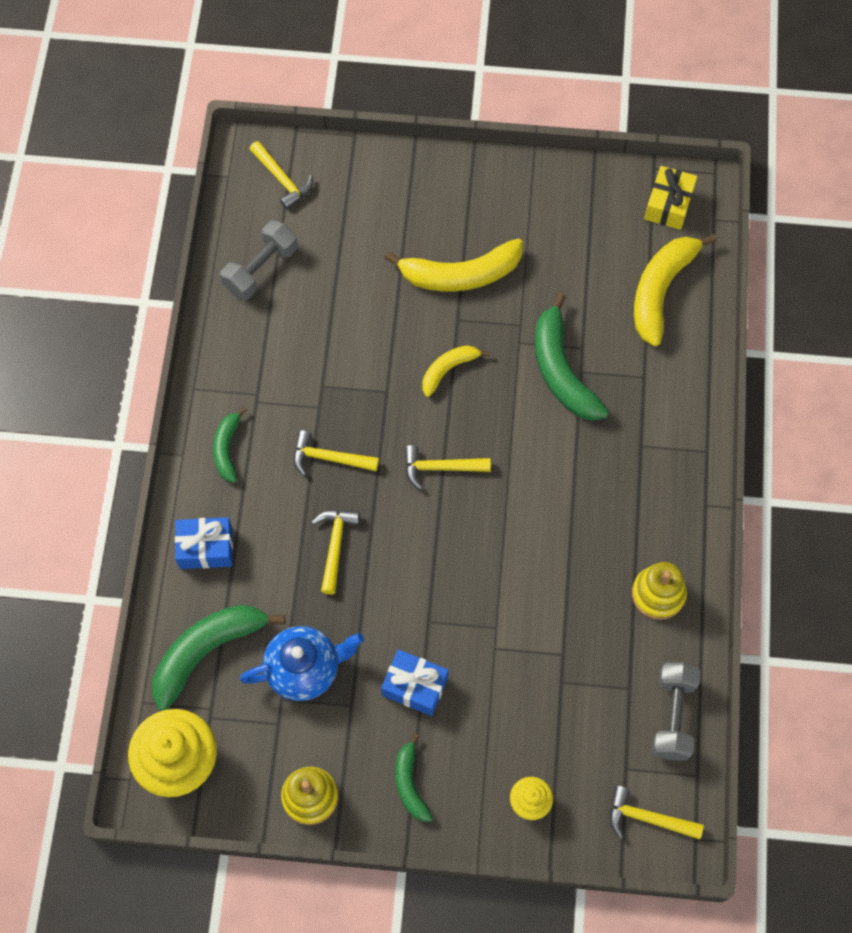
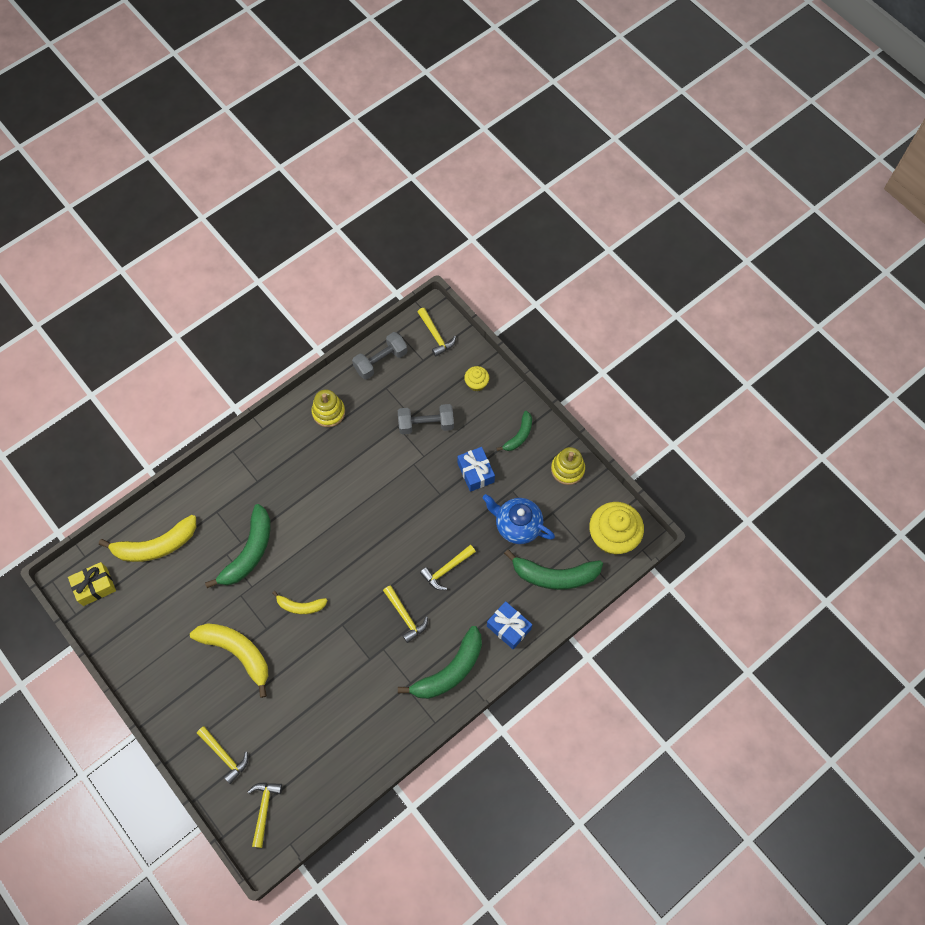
camera: 135 degrees left, 0 degrees up
(227, 449) = (449, 670): green banana -> green banana, size x1.78
(261, 269) = (332, 761): grey dumbbell -> grey dumbbell (426, 424)
(440, 467) = (358, 560): yellow hammer -> yellow hammer (224, 755)

